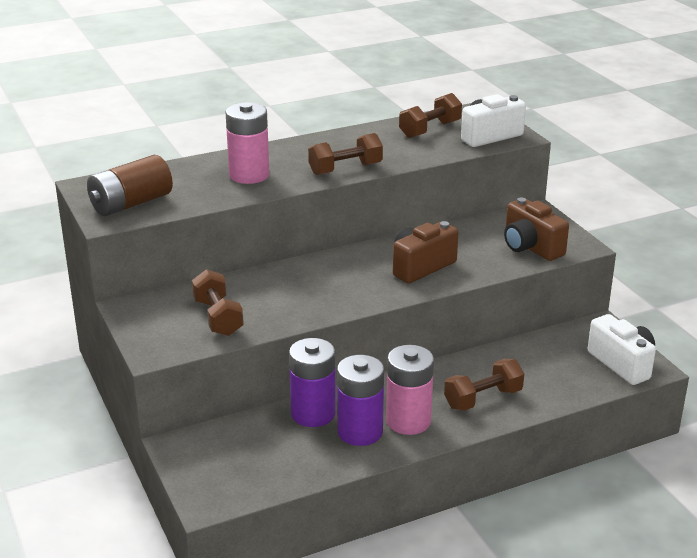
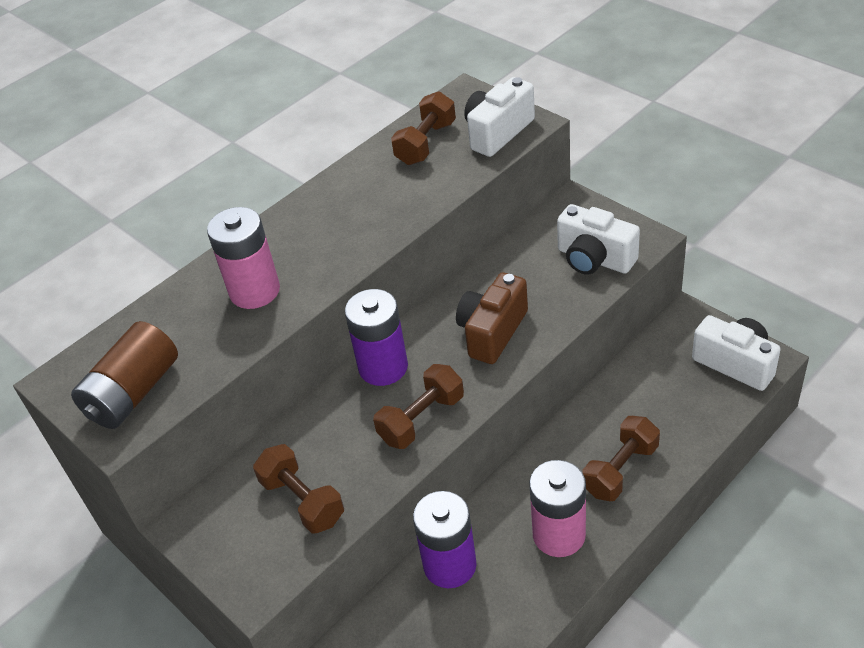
camera: 15 degrees left, 15 degrees up
(345, 169) = (364, 242): brown dumbbell -> brown dumbbell (421, 419)
(360, 432) = (515, 572): purple battery -> purple battery (383, 367)
(530, 247) = (594, 259): brown camera -> white camera

